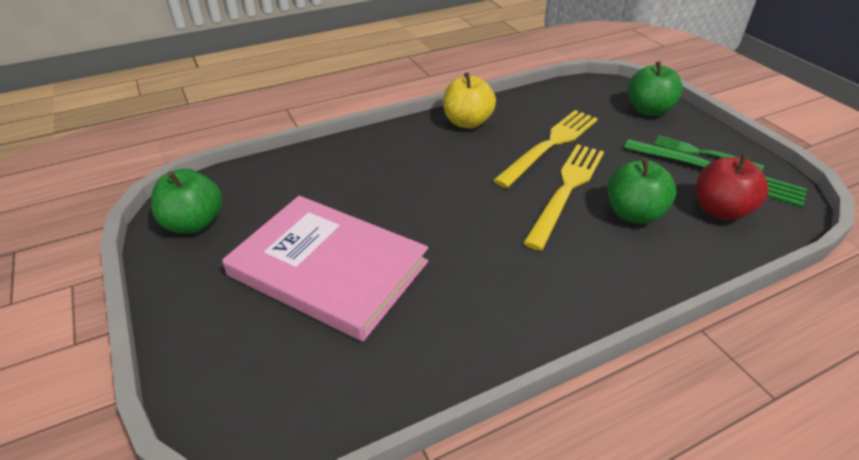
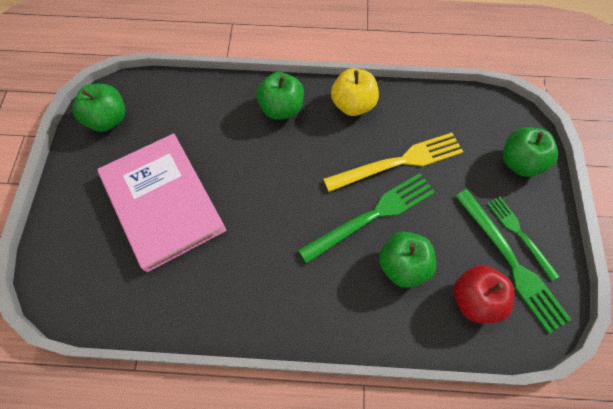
camera: 30 degrees right, 25 degrees up
(398, 147) = (281, 108): none -> green apple
(566, 190) = (372, 216): yellow fork -> green fork

